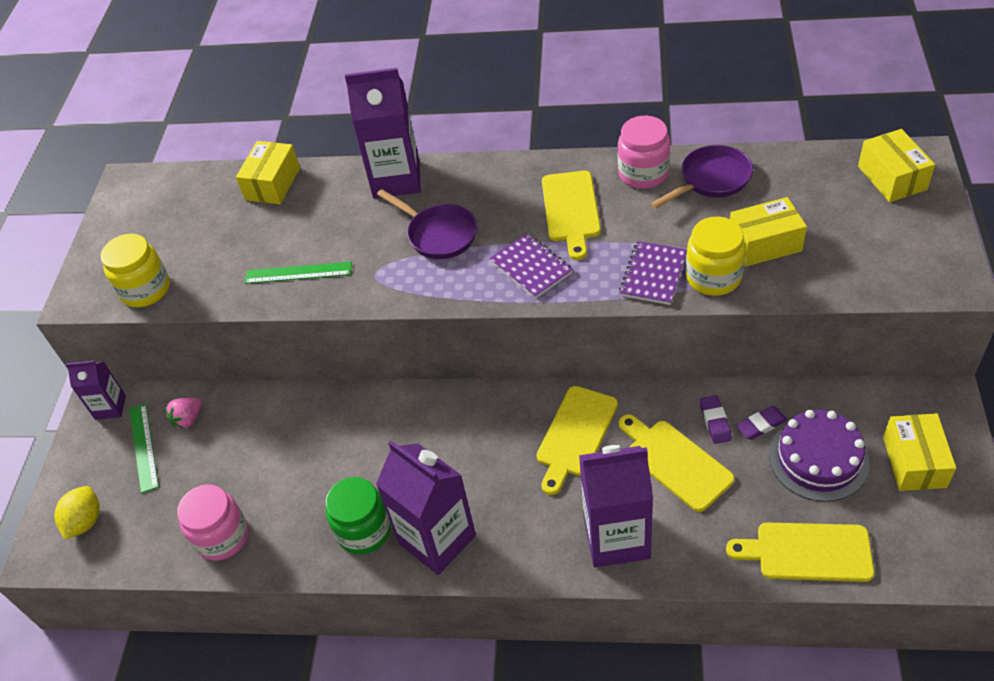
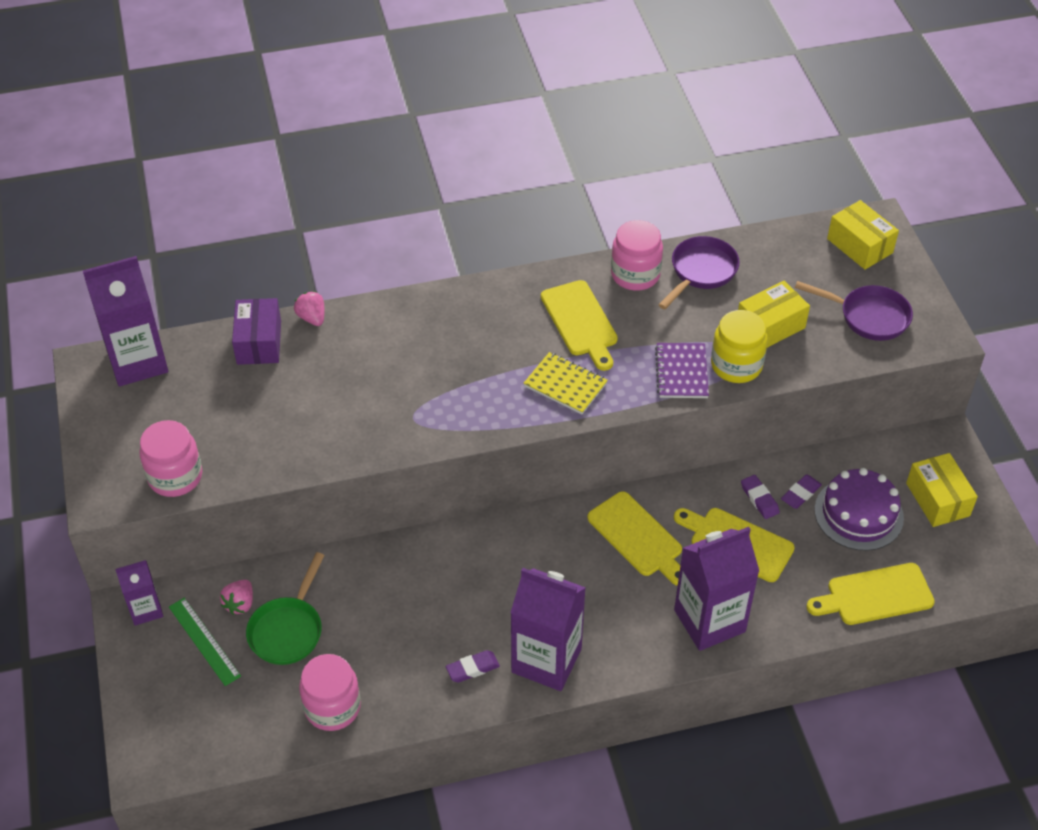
camera: 25 degrees left, 0 degrees up
(85, 521) = (178, 727): yellow lemon -> none
(145, 290) = (175, 477): yellow jar -> pink jar
(217, 453) = (288, 630): none -> green pan
(272, 184) = (259, 342): yellow box -> purple box
(298, 272) = (333, 430): green ruler -> none
(327, 169) = (312, 318): none -> pink strawberry
(364, 530) = (472, 668): green jar -> purple eraser
(396, 179) = (391, 317): purple carton -> purple carton (137, 362)
(438, 234) = (460, 367): purple pan -> purple pan (868, 316)
(531, 267) = (565, 385): purple notebook -> yellow notebook
(575, 435) = (637, 537): yellow cutting board -> yellow cutting board turned 45 degrees counterclockwise

